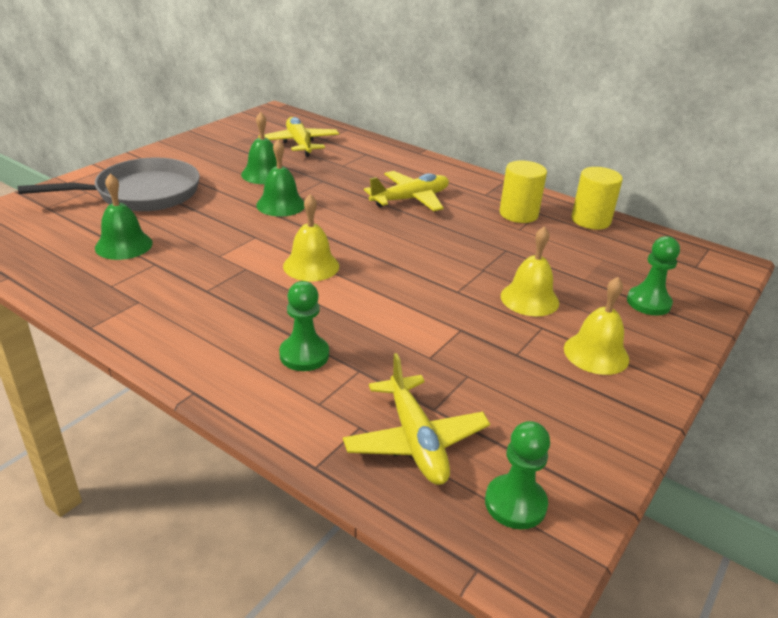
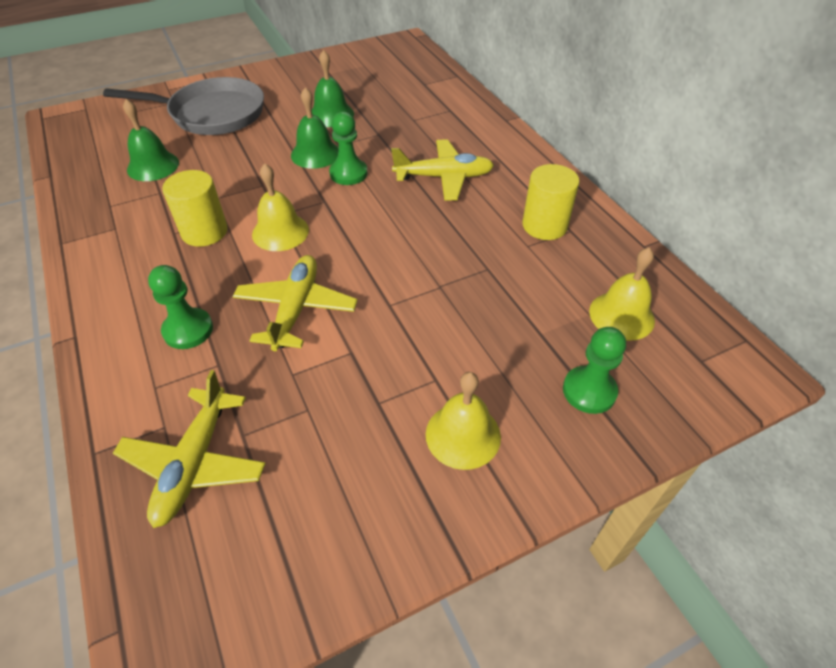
camera: 30 degrees right, 15 degrees up
(299, 144) = (395, 85): yellow plane -> yellow plane (296, 309)
(515, 503) = (215, 577): green pawn -> green pawn (348, 173)
(529, 299) = (455, 339): yellow bell -> yellow bell (621, 315)
(590, 220) = (624, 256): yellow cylinder -> yellow cylinder (204, 231)

